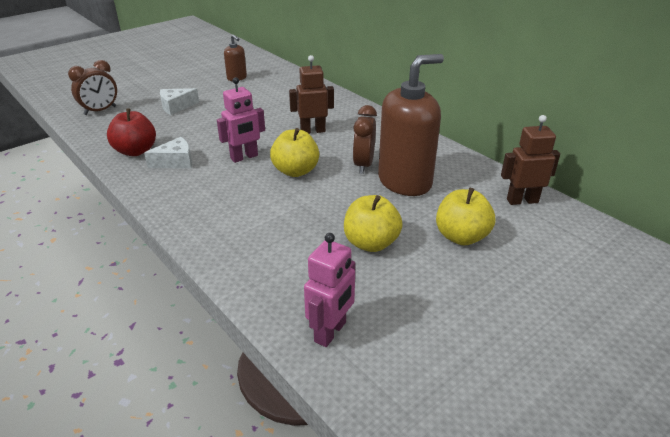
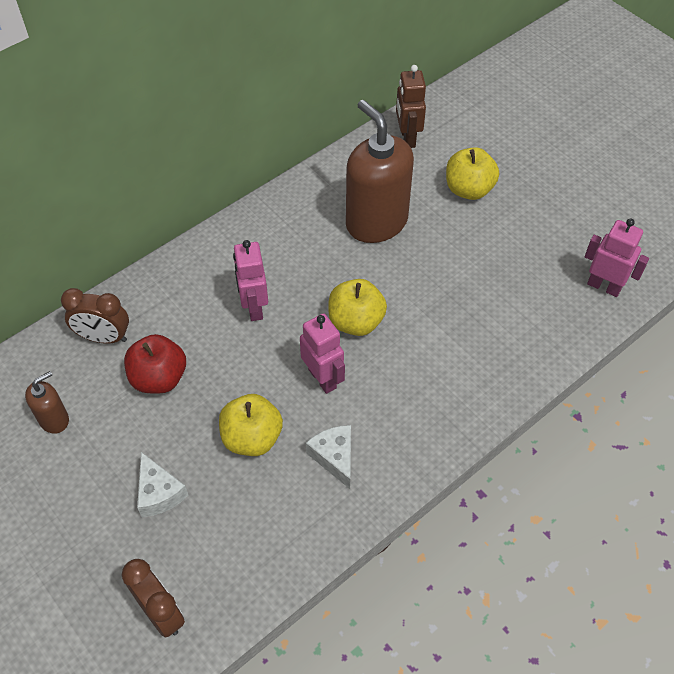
camera: 90 degrees left, 20 degrees up
(136, 151) = (304, 516): red apple -> red apple (159, 378)
(312, 131) = (254, 307): brown robot -> pink robot
(363, 165) = (341, 257): brown clock -> brown clock (104, 337)
(371, 243) = (485, 256): yellow apple -> yellow apple (252, 438)

